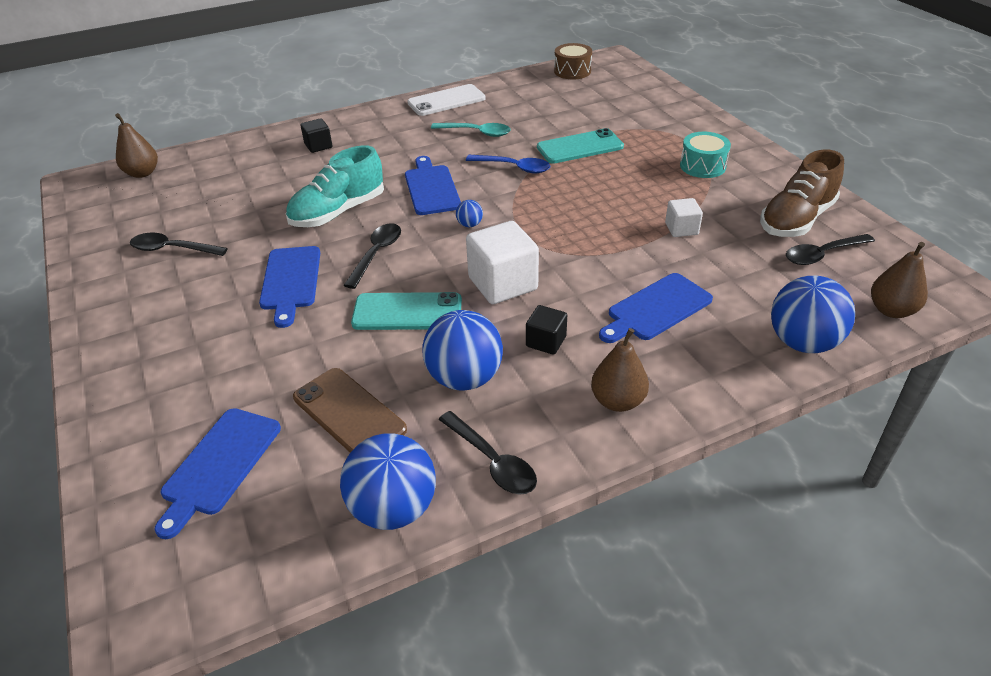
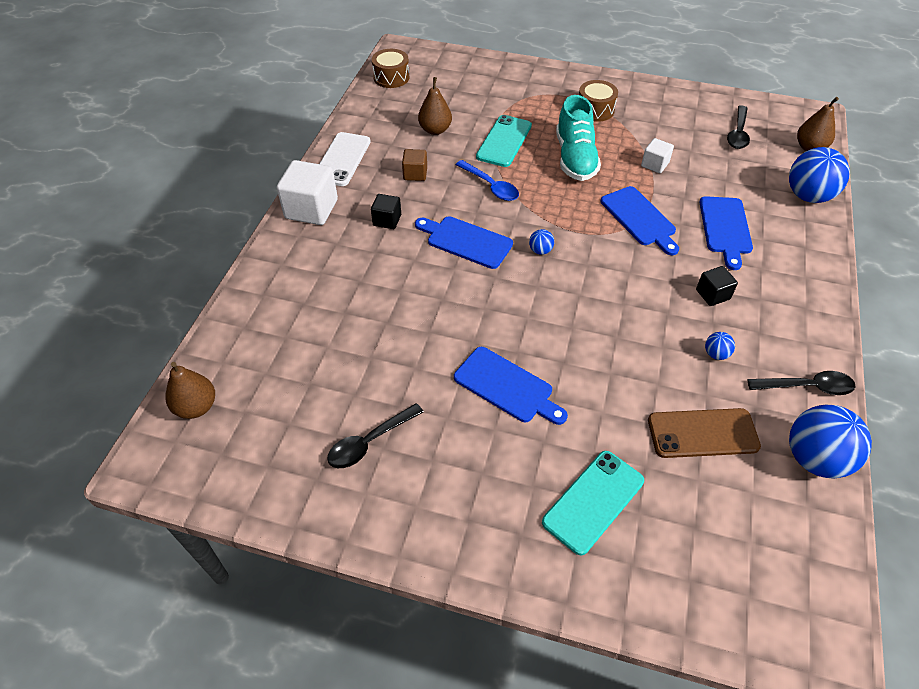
camera: 50 degrees left, 10 degrees up
(219, 465) = (700, 536): blue cutting board -> blue cutting board (640, 218)
(318, 146) = (312, 267): black cube -> black cube (387, 220)
(338, 212) = (437, 309): turquoise shoe -> turquoise shoe (575, 158)
(376, 254) = (523, 319): black spoon -> none
(407, 312) = (615, 342): turquoise phone -> turquoise phone (593, 501)
(464, 378) = (716, 354): blue ball -> blue ball, size x0.44
(476, 132) = (415, 174): turquoise spoon -> brown cube
(503, 284) = (630, 277): white cube -> white cube (311, 209)
(513, 167) = (490, 186): blue spoon -> blue spoon turned 75 degrees clockwise
(617, 401) = (796, 299): brown pear -> brown pear (435, 130)
(702, 166) = (595, 110): turquoise drum -> brown drum
(796, 219) = (694, 118): brown shoe -> none

